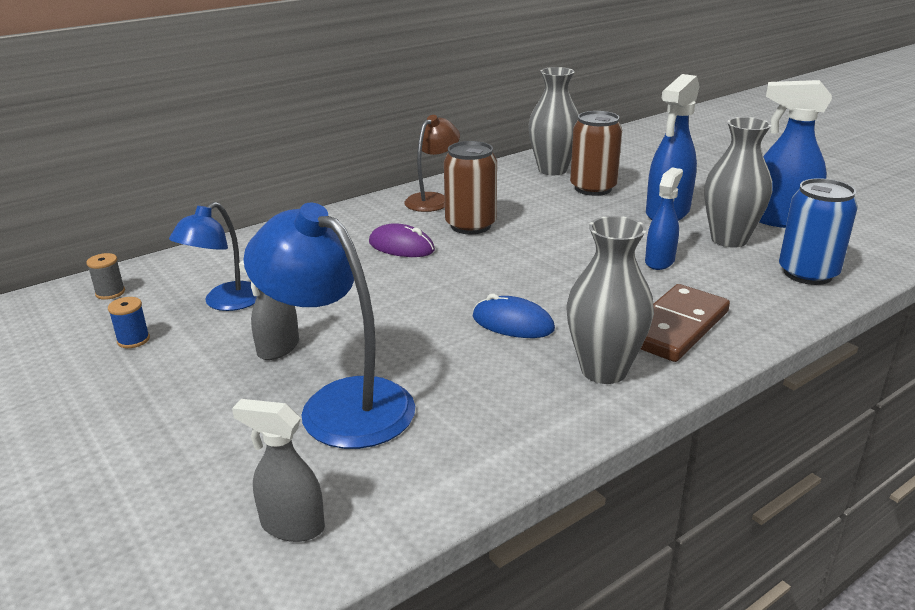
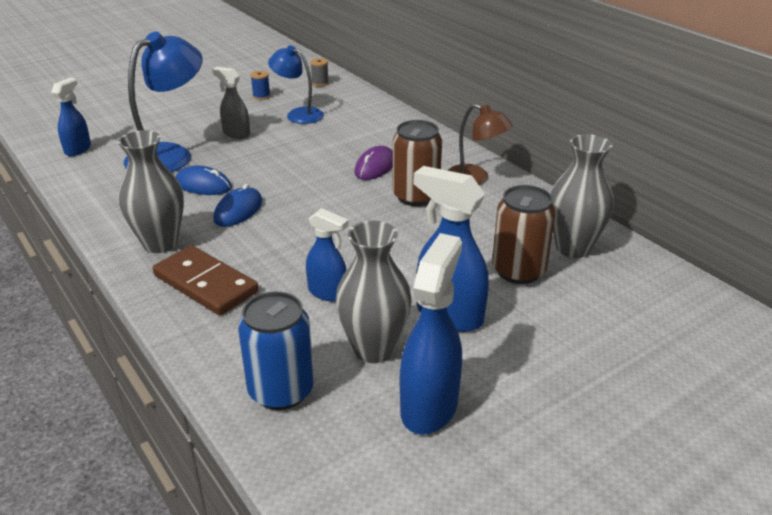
camera: 90 degrees right, 5 degrees up
(292, 526) = (78, 149): grey spray bottle -> blue spray bottle
(445, 358) = (203, 185): none -> blue mouse

